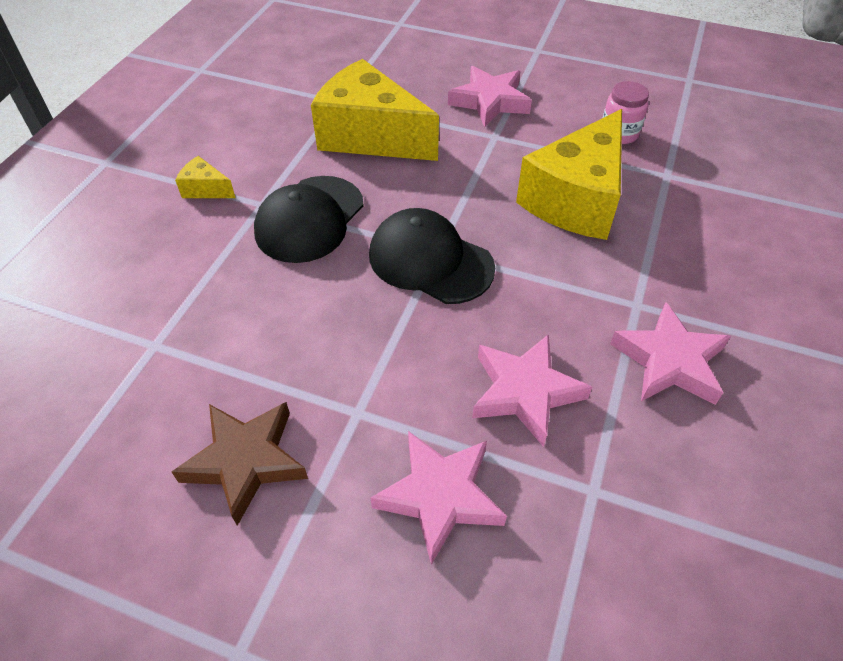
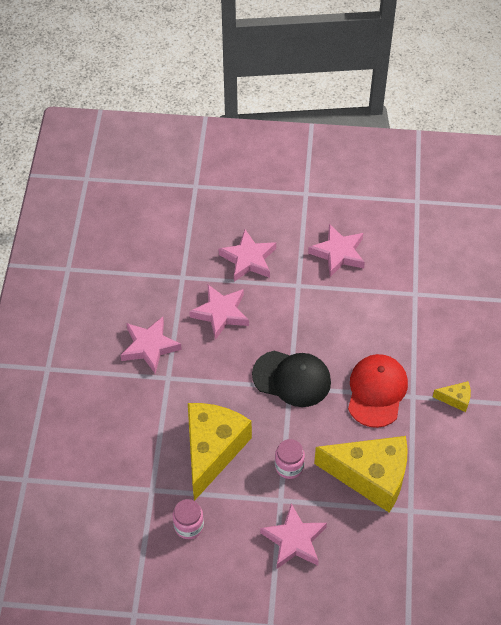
camera: 165 degrees right, 5 degrees up
(246, 461) = (338, 253): brown star -> pink star
(309, 219) = (377, 391): black cap -> red cap
(472, 164) = (289, 466): none -> pink jar

